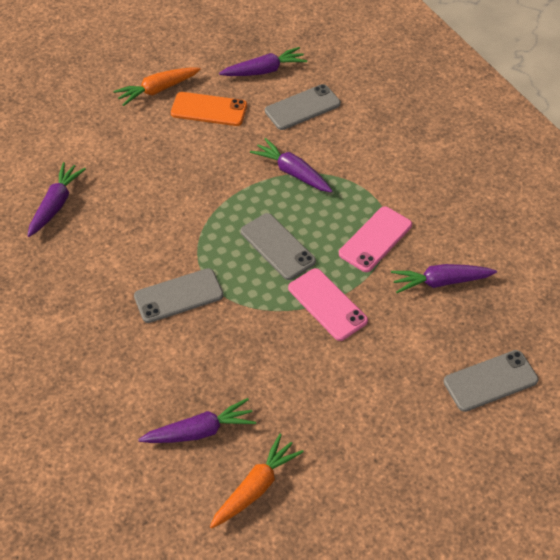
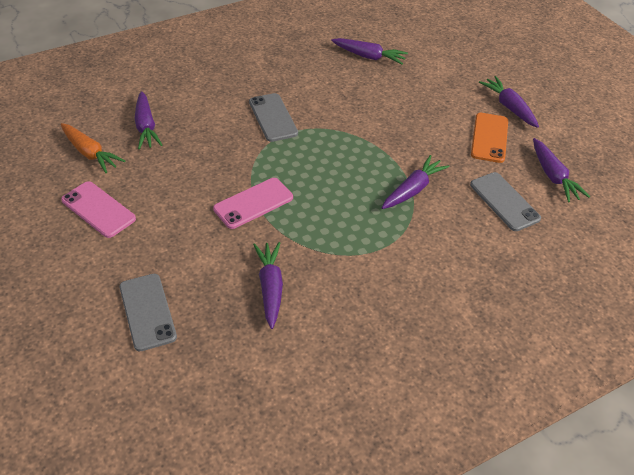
camera: 90 degrees right, 5 degrees down
(157, 90) = (509, 107): orange carrot -> purple carrot
(277, 246) = (321, 175): grey phone -> none
(375, 239) = (327, 243): pink phone -> pink phone (98, 209)

